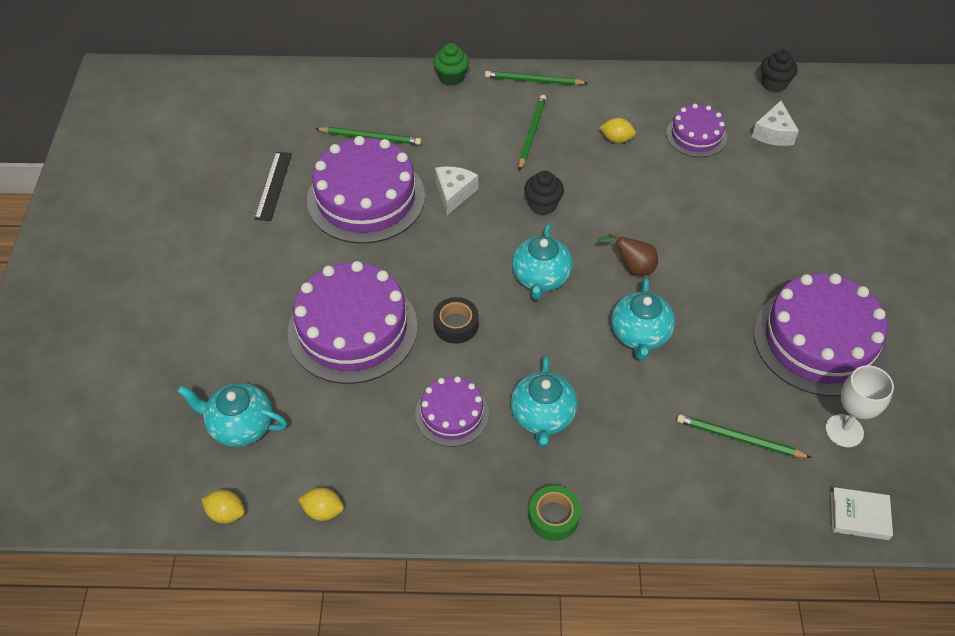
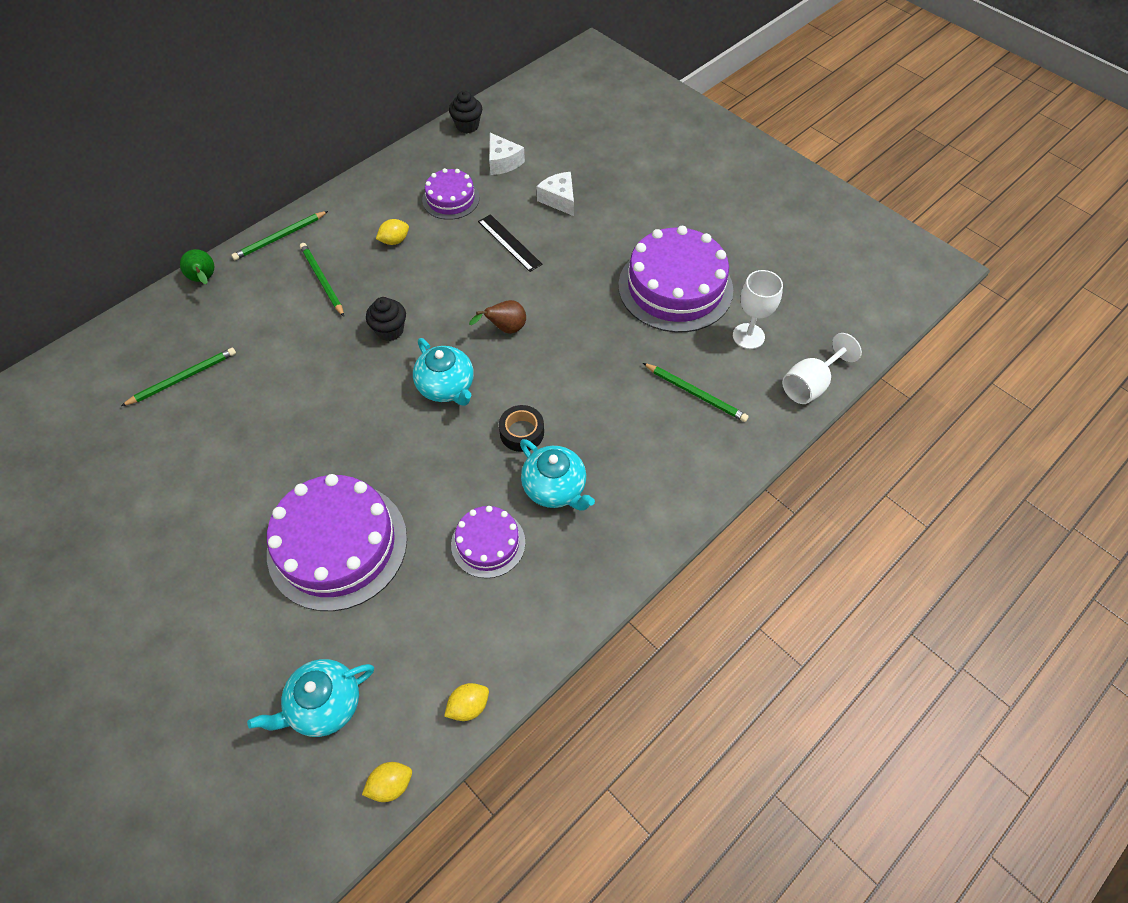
camera: 45 degrees left, 5 degrees up
(273, 186) = (132, 483): black ruler -> black ruler (509, 242)
(366, 198) = (233, 431): purple cake -> none
(451, 77) = (204, 280): green cupcake -> green pear
(454, 193) = (307, 372): white cheese -> white cheese (559, 199)
(456, 325) = (419, 473): black tape -> black tape (522, 432)
(553, 517) = (637, 553): green tape -> none
(640, 335) = (560, 374): turquoise teapot -> none
(739, 439) = (695, 393): green pencil -> green pencil turned 120 degrees counterclockwise
(859, 516) = (810, 384): white book -> white goblet

